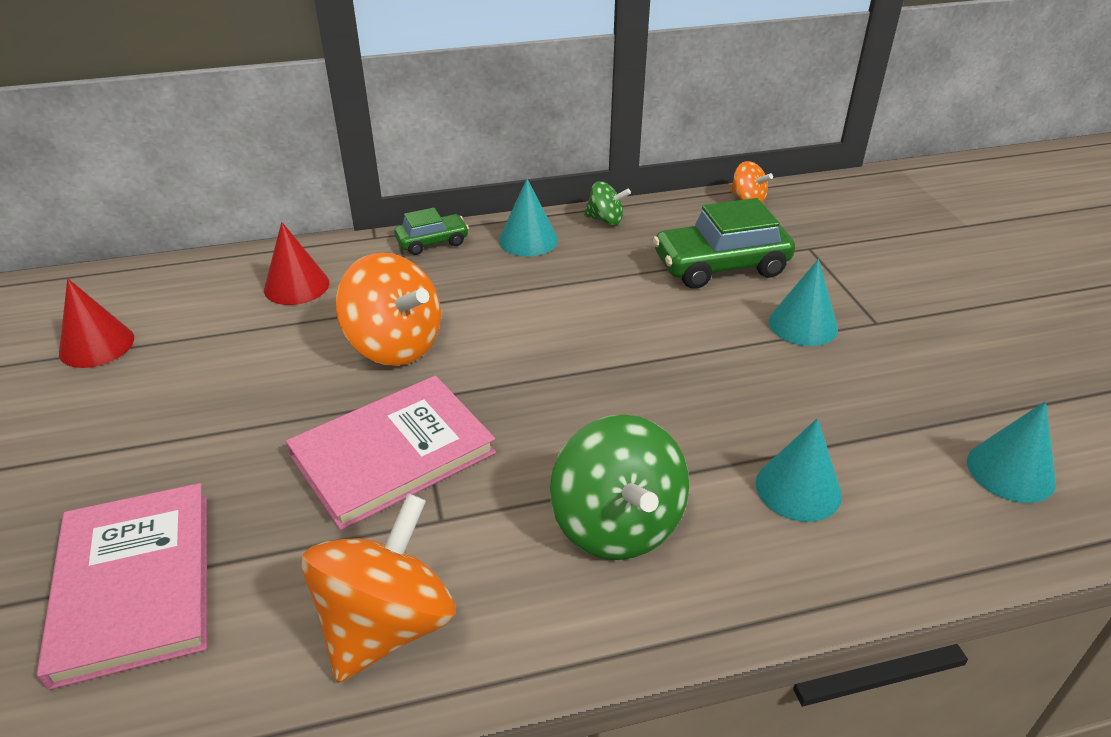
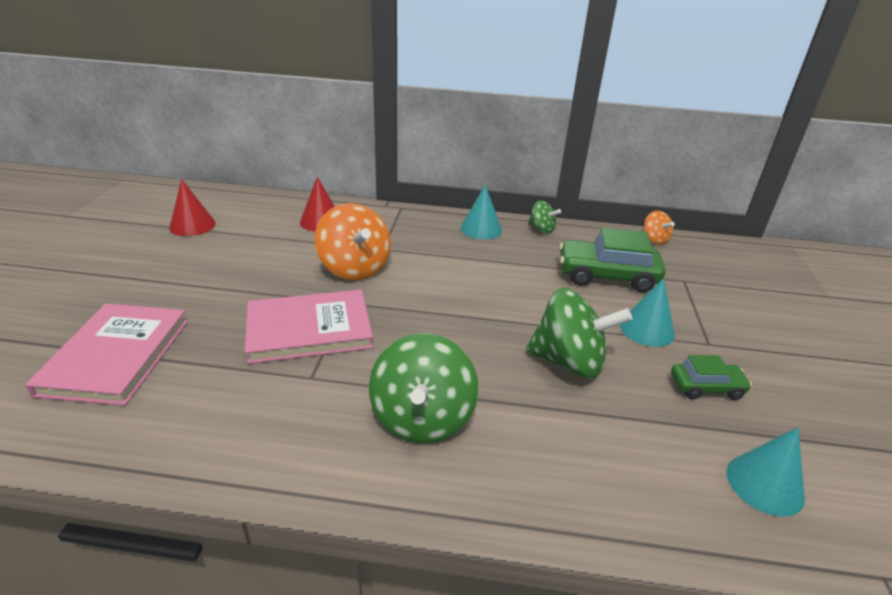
camera: 20 degrees right, 5 degrees down
(386, 625) = (233, 429): orange spinning top -> none
(432, 242) = (418, 216): green car -> green car (706, 387)
(741, 394) = (568, 362): none -> green spinning top
(798, 488) = (572, 438): turquoise cone -> none

